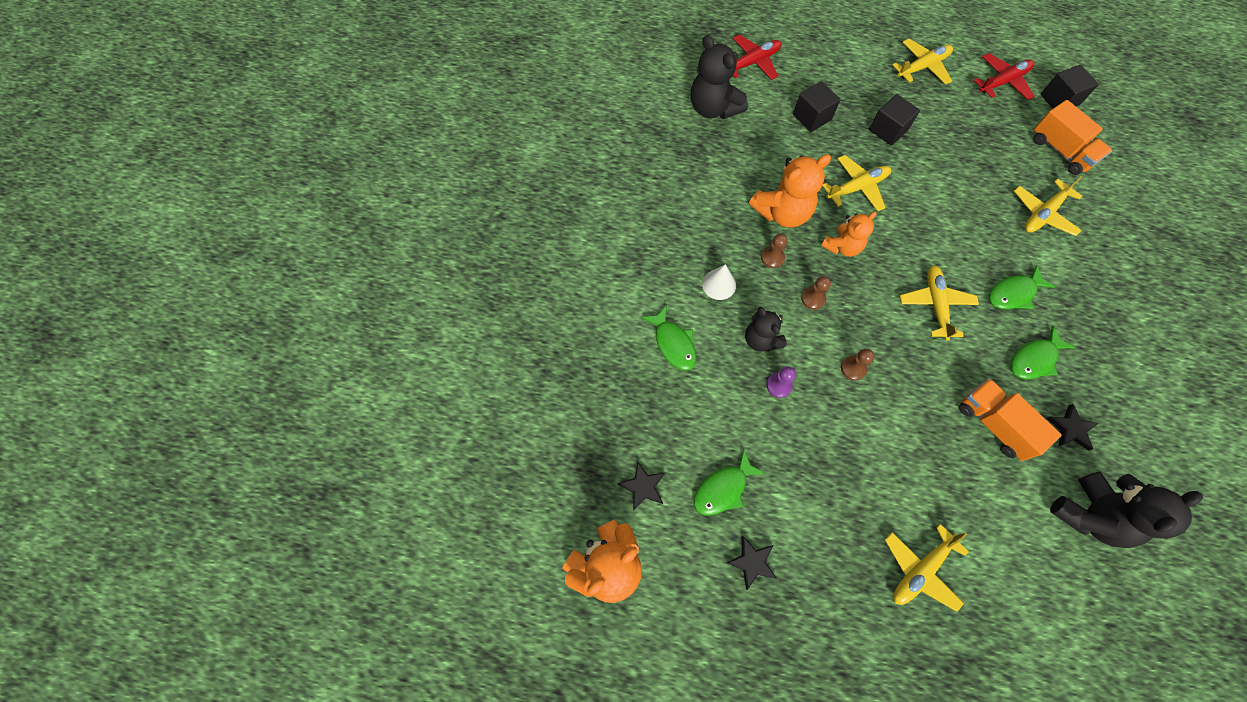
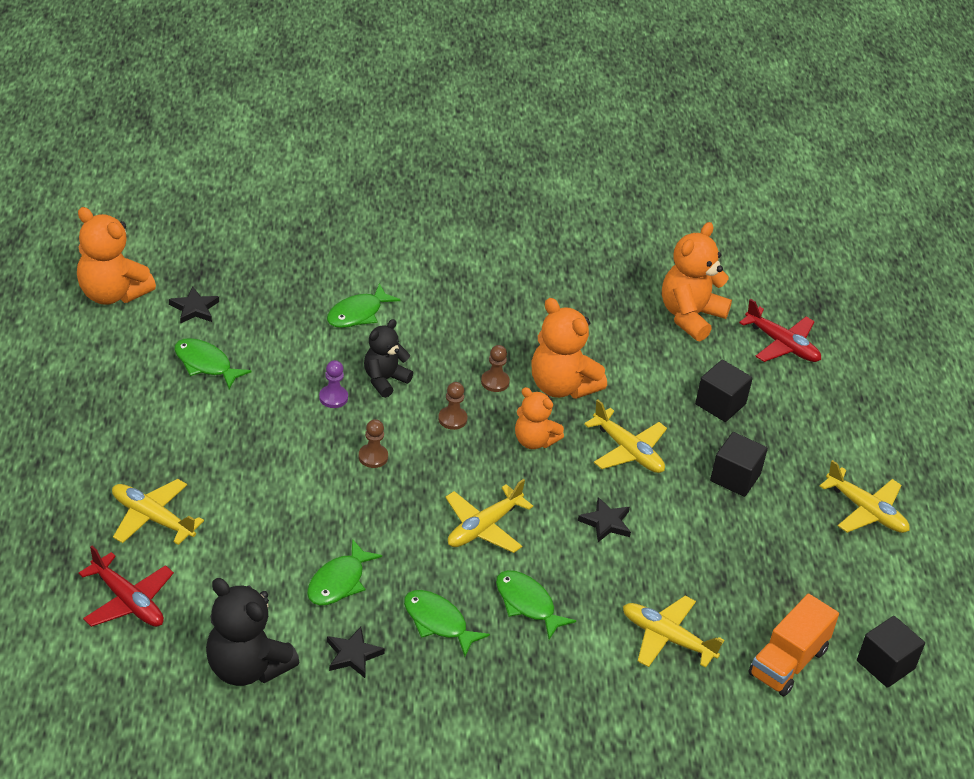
camera: 70 degrees right, 25 degrees down
(713, 108) = (690, 316): black teddy bear -> orange teddy bear
(719, 284) = (443, 341): white cone -> none
(752, 562) = (135, 390): black star -> black star (606, 522)
(935, 304) = (483, 527): yellow plane -> yellow plane turned 150 degrees clockwise
(994, 424) = (339, 582): orange truck -> green fish
(1003, 82) = (886, 599): red plane -> red plane (128, 601)

